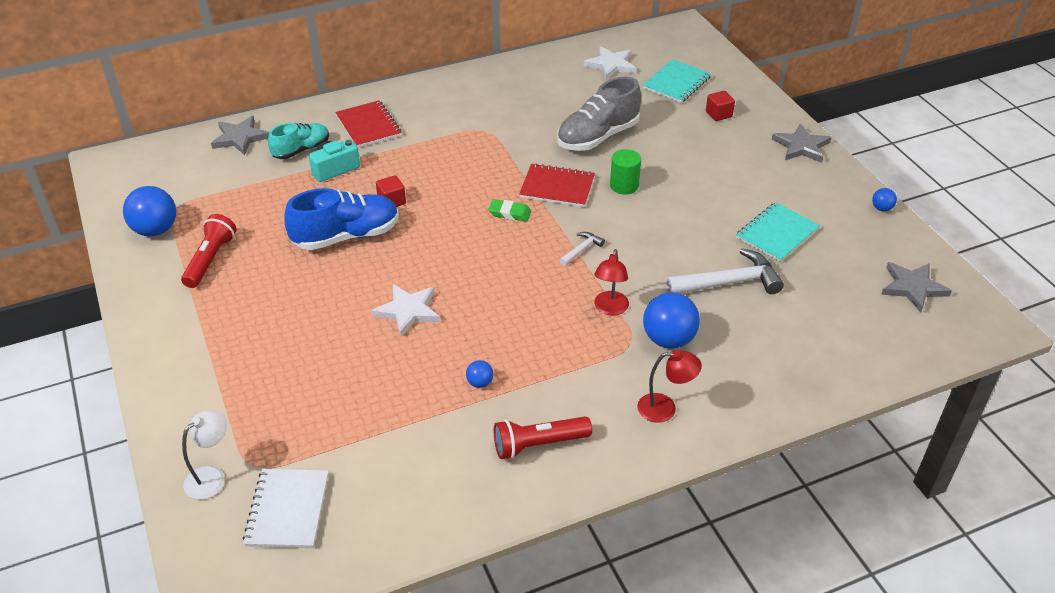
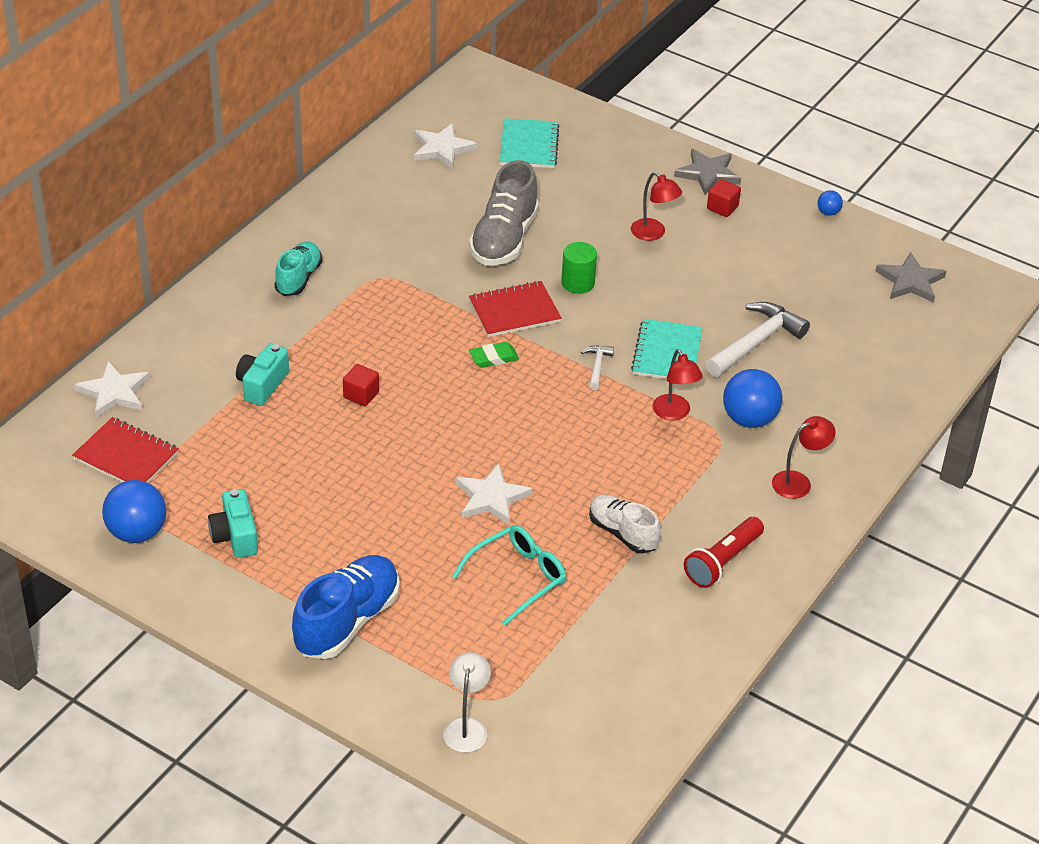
camera: 35 degrees left, 0 degrees up
(211, 260) = (235, 536): red flashlight -> turquoise camera
(240, 138) = (114, 392): grey star -> white star
(287, 510) = (563, 719): white notebook -> none
(301, 150) = (201, 378): turquoise shoe -> turquoise shoe (298, 278)
(346, 236) = (352, 451): blue shoe -> blue shoe (347, 621)
(366, 379) = (517, 578): none -> turquoise glasses
(368, 126) = (247, 321): red notebook -> red notebook (126, 456)
(480, 383) = (622, 533): blue ball -> white shoe
(717, 173) = (653, 234): none -> red lamp
(718, 114) = (601, 167): red cube -> red cube (722, 208)
(777, 233) = (758, 276): turquoise notebook -> turquoise notebook (667, 353)

